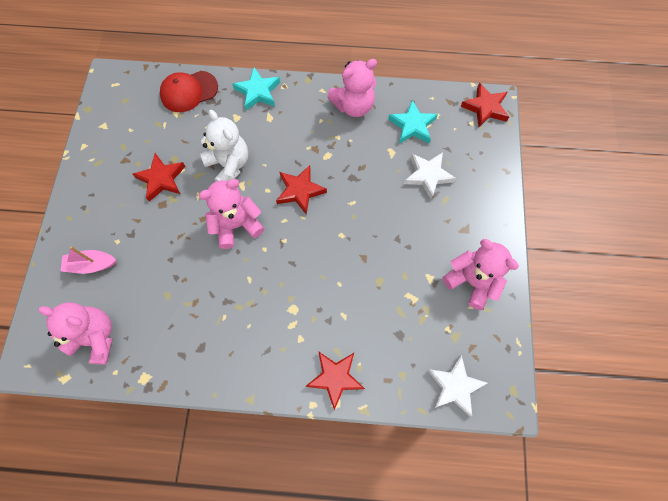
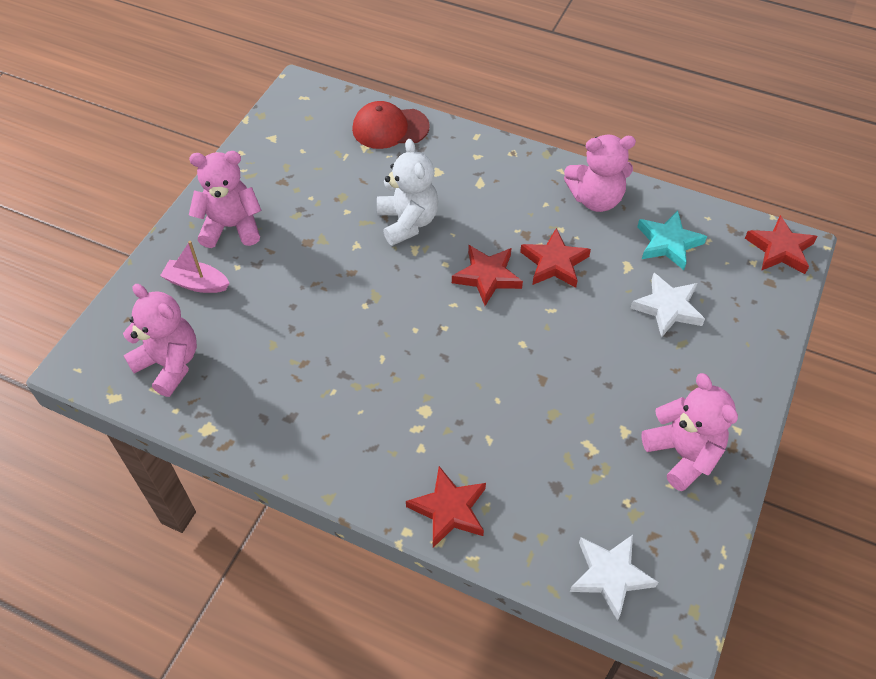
camera: 20 degrees right, 15 degrees down
(161, 179) = (318, 214): red star -> red star (554, 263)
(236, 225) = (390, 292): pink teddy bear -> pink teddy bear (231, 227)
(258, 92) = (476, 150): turquoise star -> none

